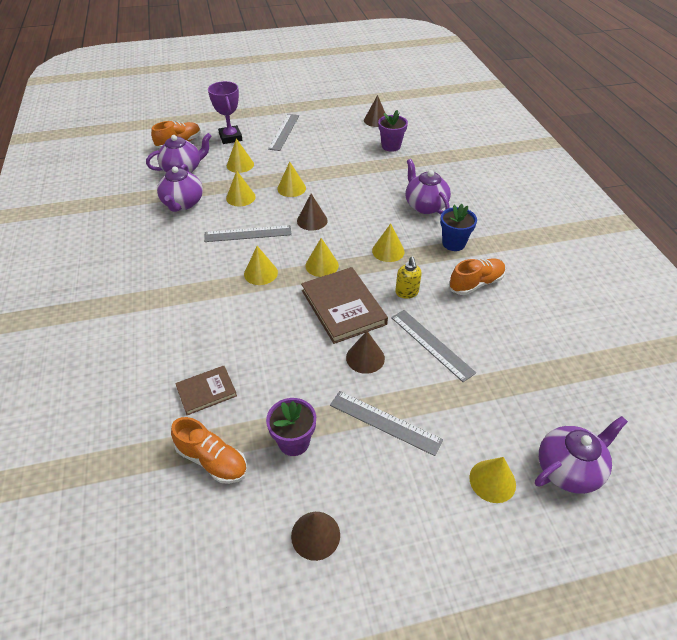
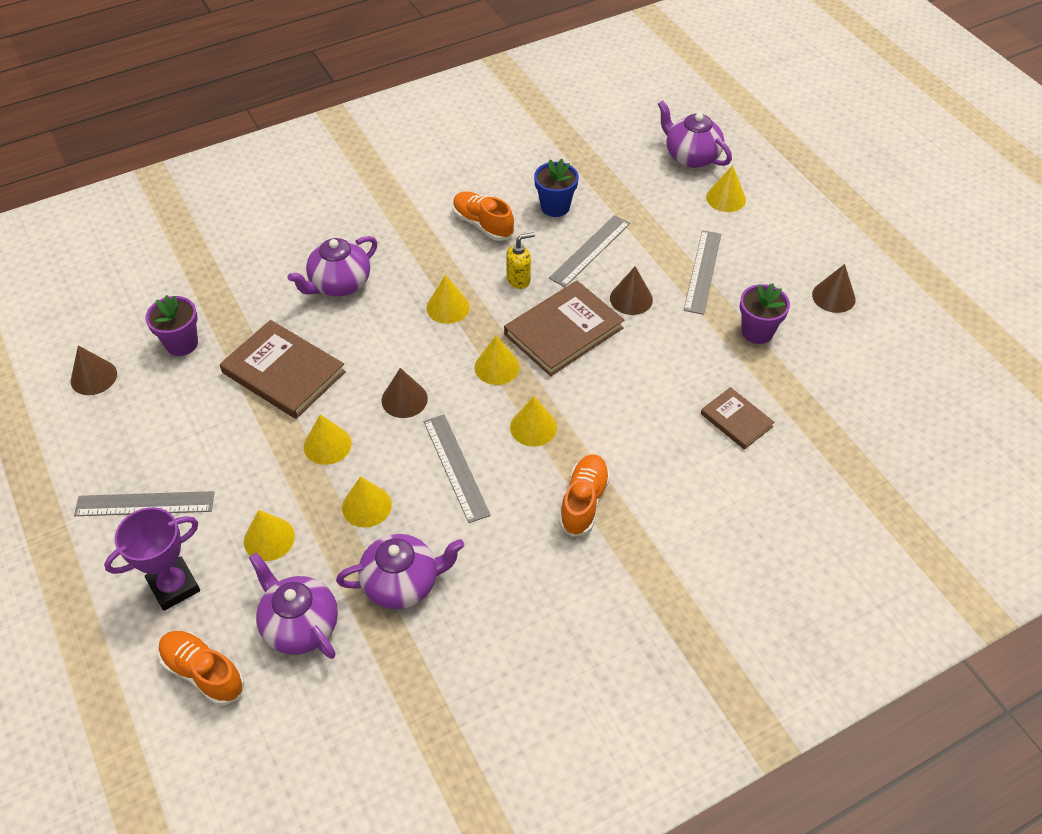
camera: 105 degrees left, 5 degrees up
(212, 460) = (808, 387): orange shoe -> orange shoe (584, 502)
(354, 178) = (283, 372): none -> brown book
(453, 243) = (414, 249): blue flower pot -> blue flower pot (555, 207)

